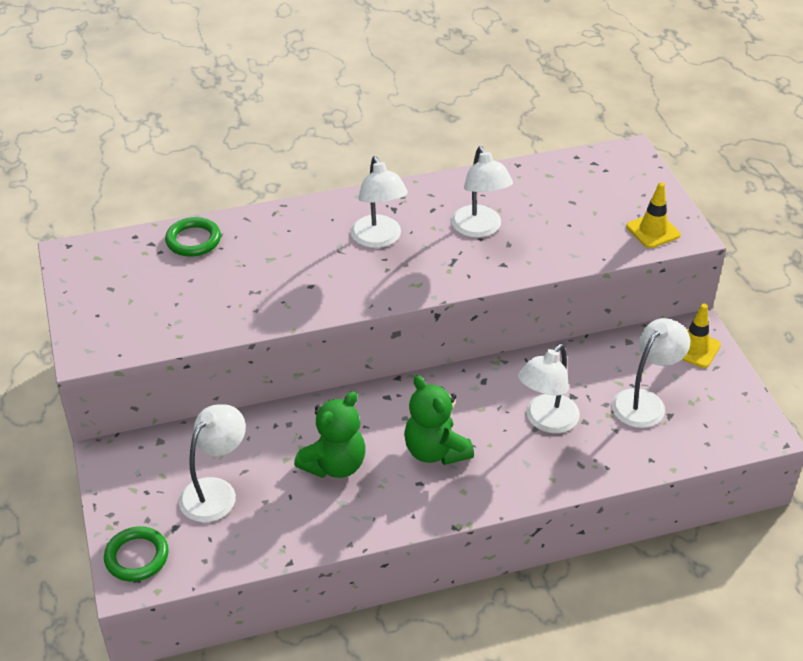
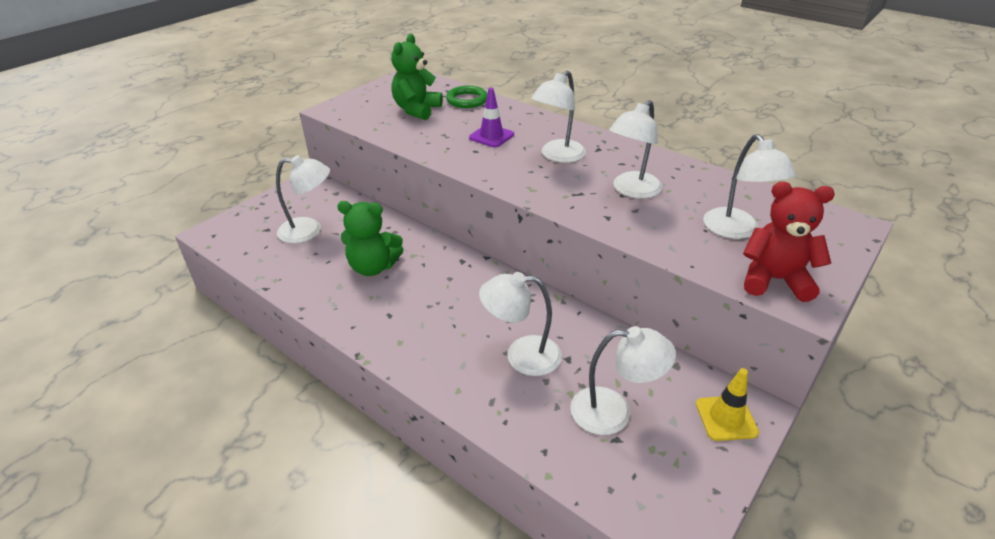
camera: 55 degrees right, 5 degrees down
(137, 557) = (232, 227): green ring -> none
(294, 261) = (491, 136): none -> purple traffic cone
(435, 451) = (429, 308): green teddy bear -> green teddy bear (417, 110)
(584, 210) = (736, 230): none -> white lamp
(653, 231) = (774, 280): yellow traffic cone -> red teddy bear

